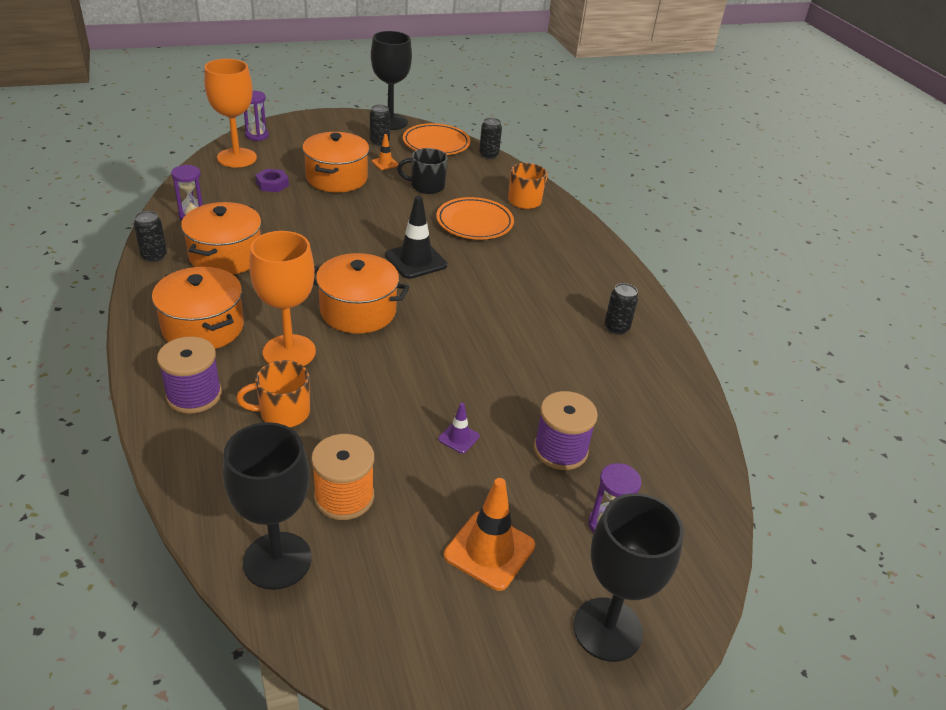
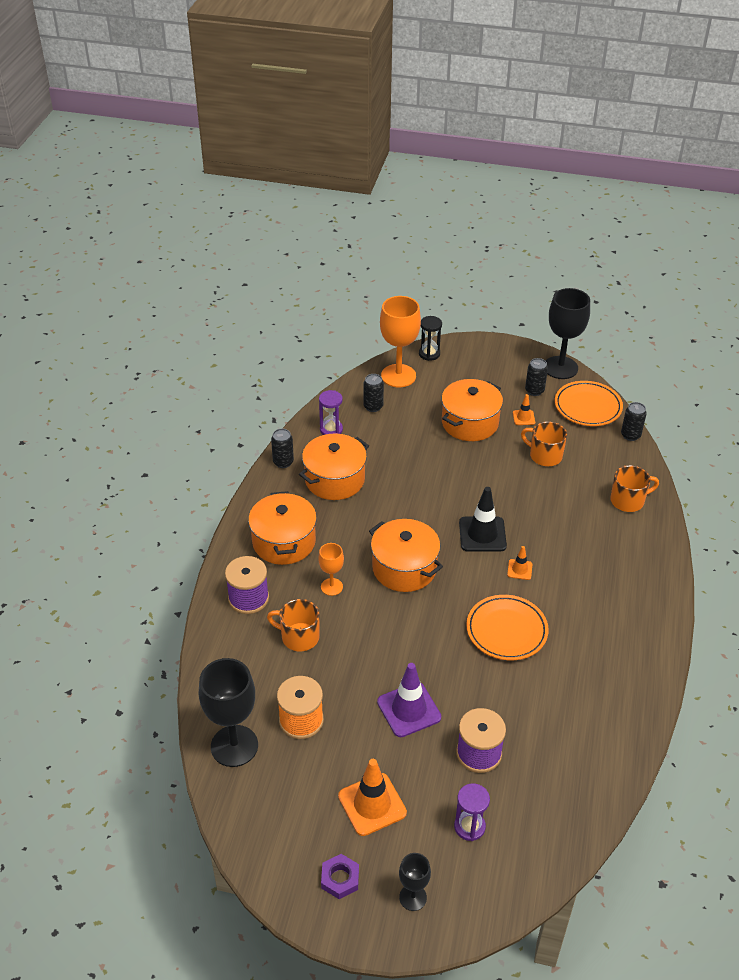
camera: 35 degrees right, 5 degrees up
(257, 135) = (429, 354): purple hourglass -> black hourglass
(272, 184) = (411, 414): purple nut -> purple nut (340, 879)
(289, 352) = (331, 587): orange goblet -> orange goblet, size x0.53
(426, 186) = (545, 455): black mug -> orange mug
(458, 438) = (409, 710): purple traffic cone -> purple traffic cone, size x1.96
(473, 278) = (519, 569): none -> orange traffic cone
(474, 223) = (561, 511): orange plate -> orange plate (506, 630)
(607, 629) = (413, 897): black goblet -> black goblet, size x0.53
(616, 328) = (611, 665): black can -> black can (373, 406)

